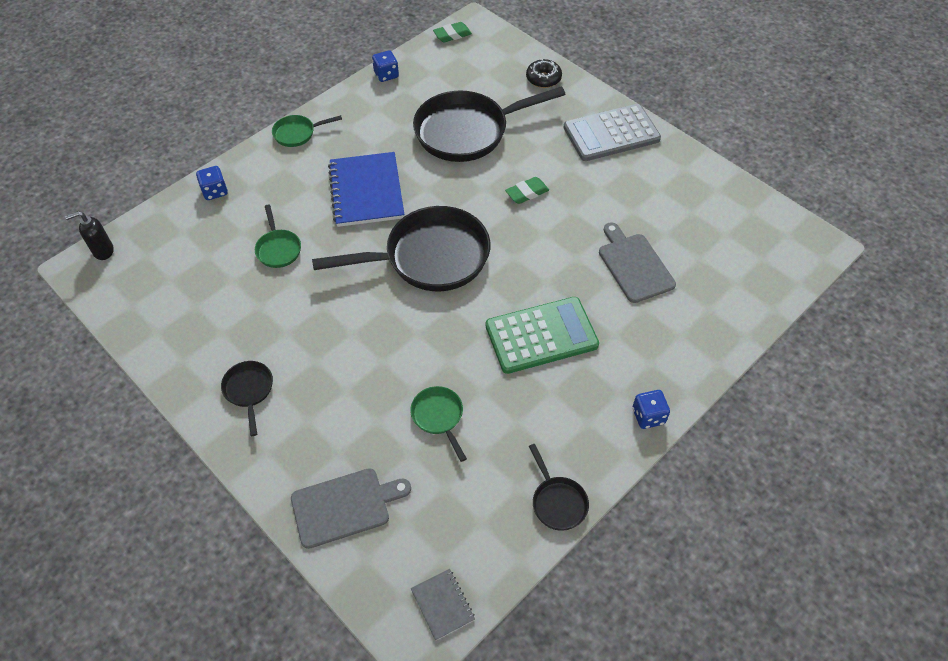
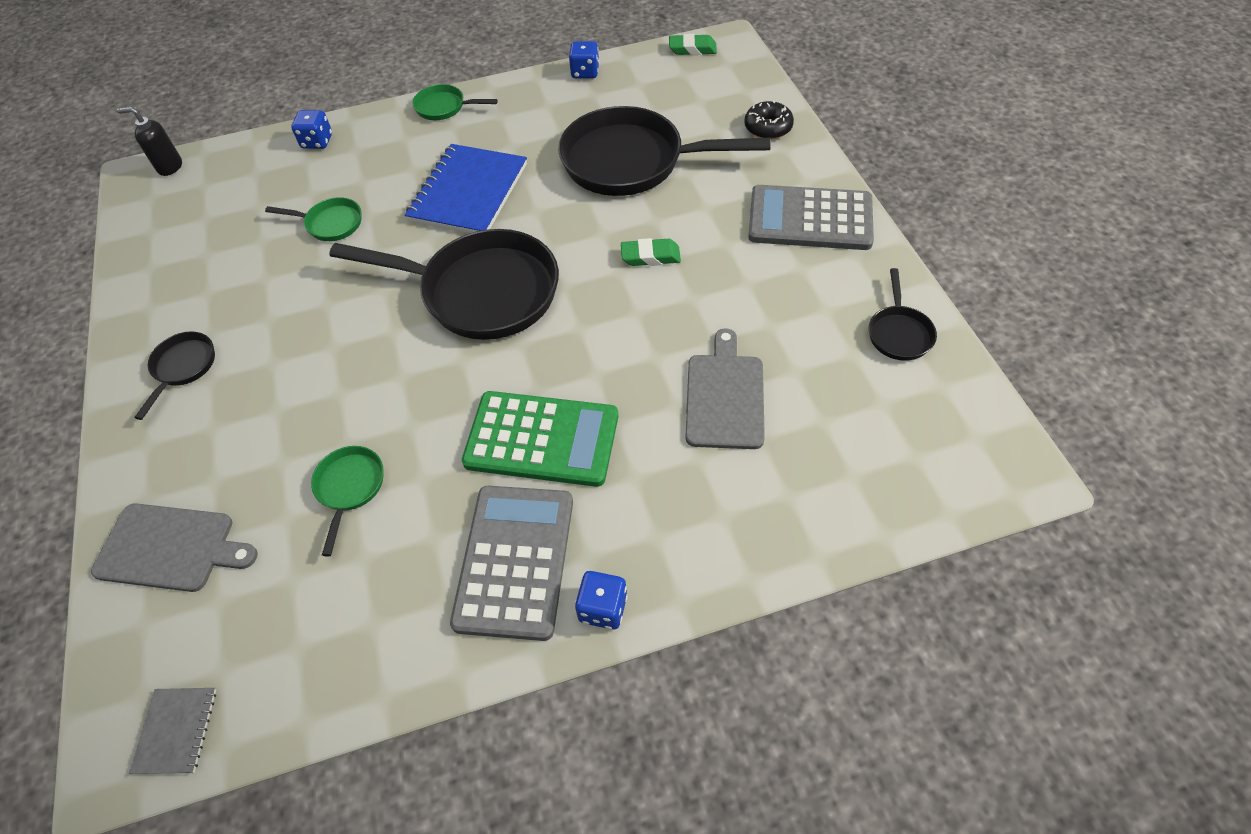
camera: 30 degrees right, 0 degrees up
(278, 249) = (331, 223): green pan -> green pan turned 90 degrees counterclockwise
(557, 502) = (405, 668): black pan -> black pan (899, 333)
(578, 413) = (515, 561): none -> grey calculator

